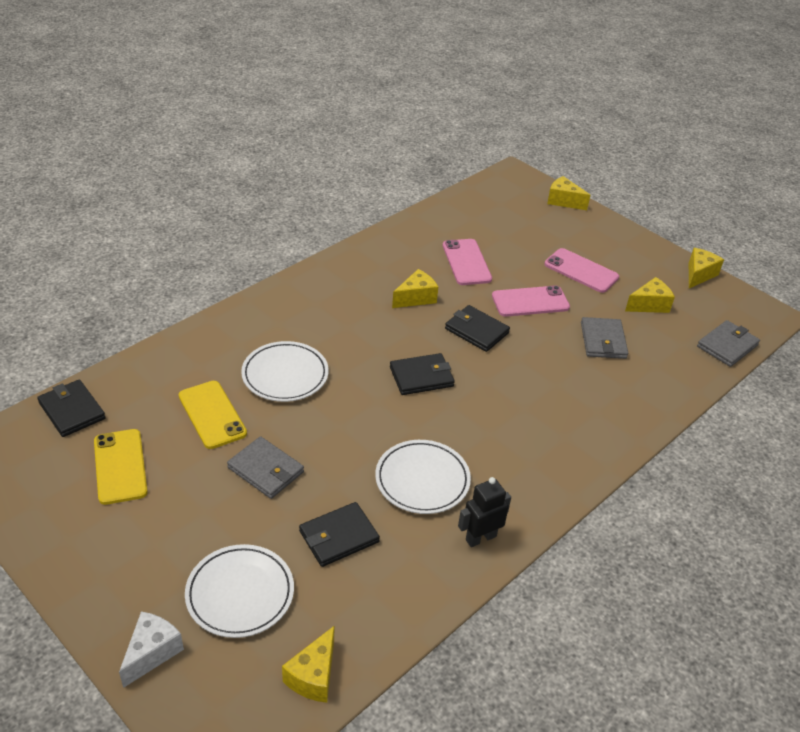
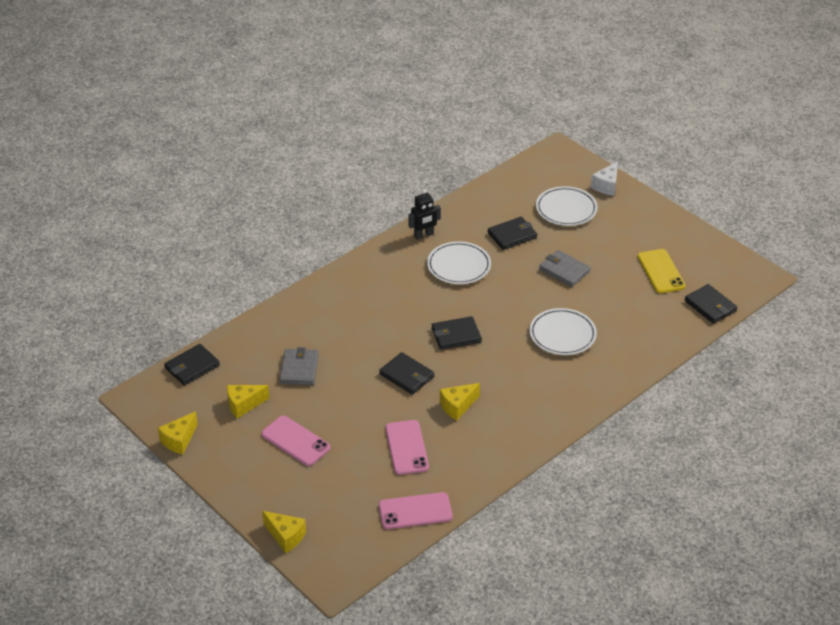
camera: 175 degrees left, 0 degrees up
(212, 414) = (610, 305): yellow phone -> none
(313, 676) = (520, 177): yellow cheese -> none
(530, 302) = (353, 405): pink phone -> pink phone (415, 511)
(727, 346) = (192, 367): grey wallet -> black wallet

